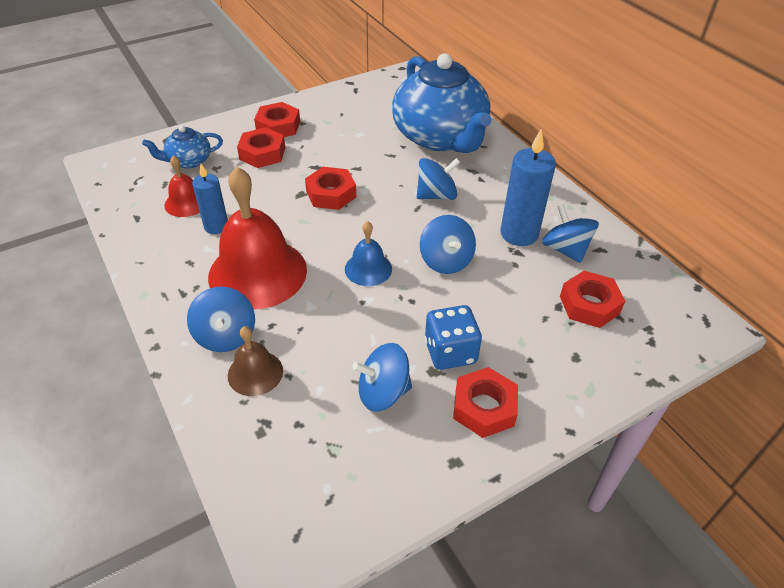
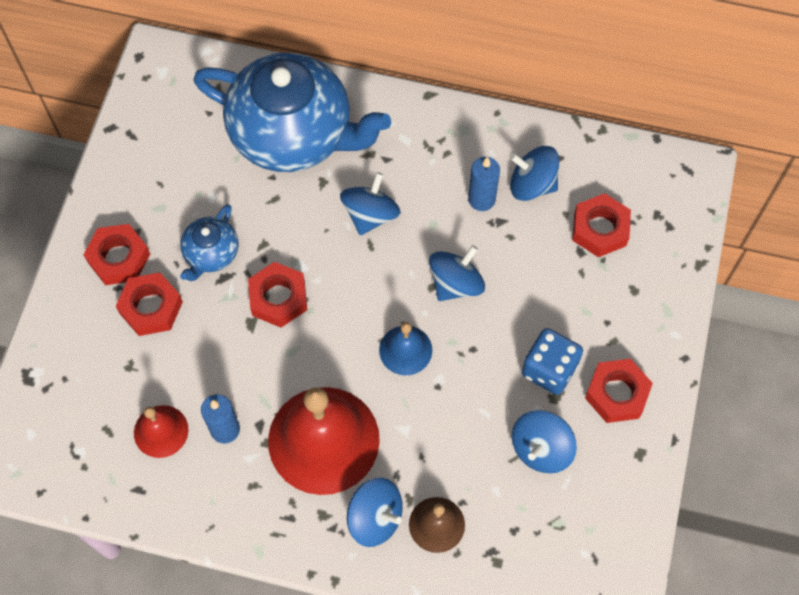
camera: 45 degrees left, 20 degrees up
(188, 161) = (91, 383): blue teapot -> blue teapot (211, 253)
(446, 261) = (456, 283): blue spinning top -> blue spinning top turned 75 degrees counterclockwise
(519, 234) = (481, 199): blue candle -> blue candle, size x0.64

